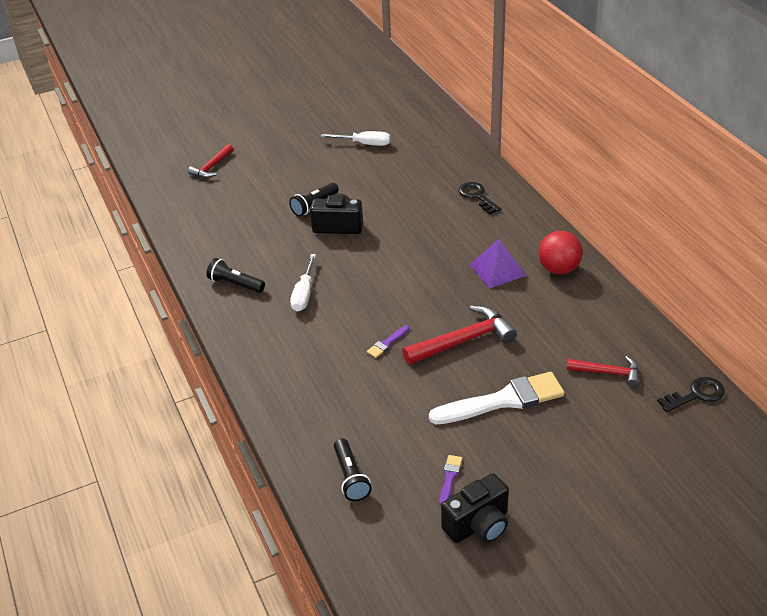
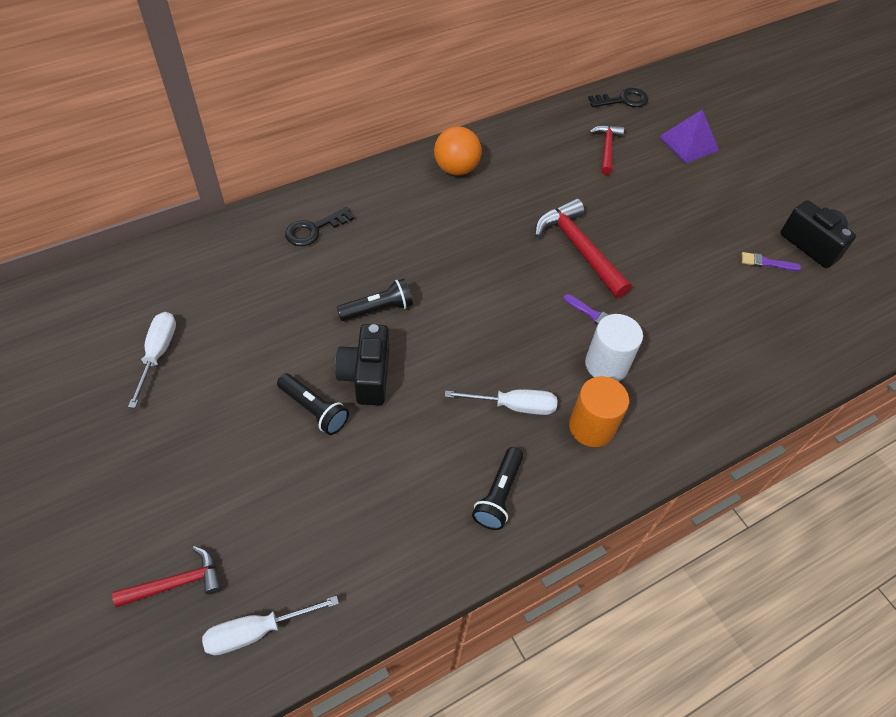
camera: 100 degrees left, 15 degrees up
(177, 194) = (257, 631): none -> white screwdriver
(212, 167) = (177, 583): red hammer -> red hammer turned 45 degrees counterclockwise
(280, 333) = (591, 427): none -> orange cylinder
(335, 346) = (606, 364): none -> white cylinder
(350, 477) = (792, 340): black flashlight -> black flashlight (378, 309)
(497, 270) = (459, 217): purple pyramid -> purple pyramid (688, 143)
(503, 400) = (658, 221): white brush -> none
(558, 269) = (456, 169): red ball -> orange ball
(696, 395) = (623, 100): black key -> black key turned 105 degrees clockwise

